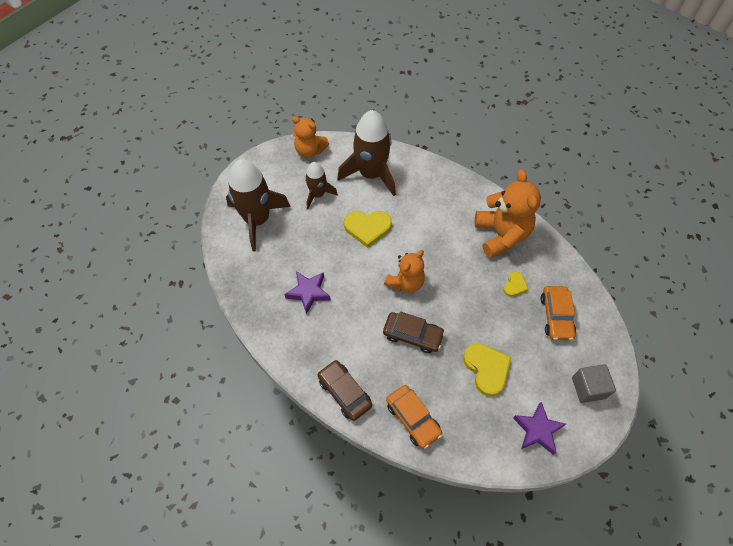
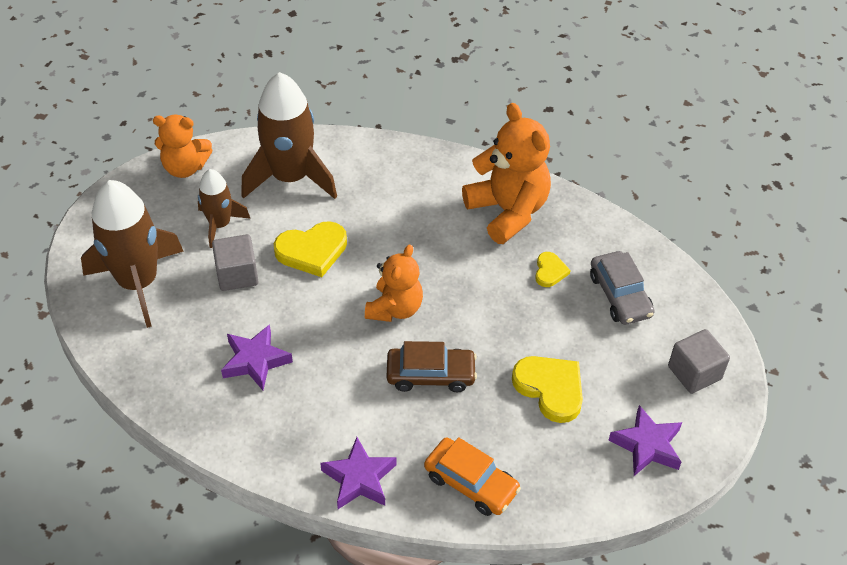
camera: 20 degrees left, 10 degrees down
(317, 231) = (237, 274): none -> grey cube
(344, 392) = (359, 478): brown car -> purple star
(556, 316) = (620, 295): orange car -> grey car

